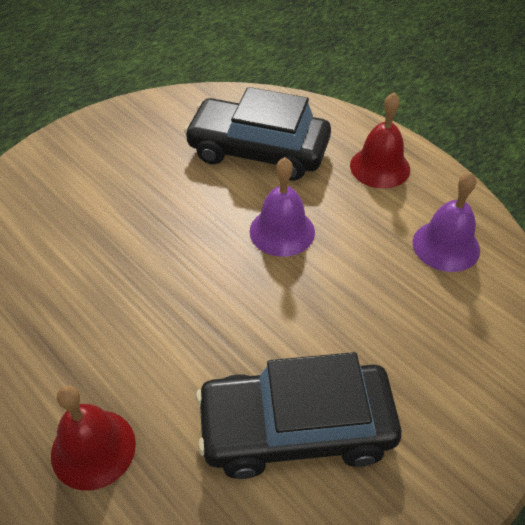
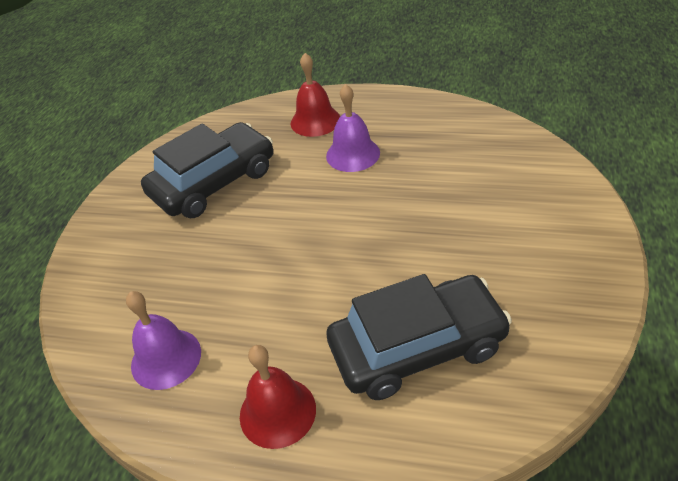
camera: 150 degrees right, 5 degrees down
(282, 231) = (319, 283): purple bell -> purple bell (353, 154)

